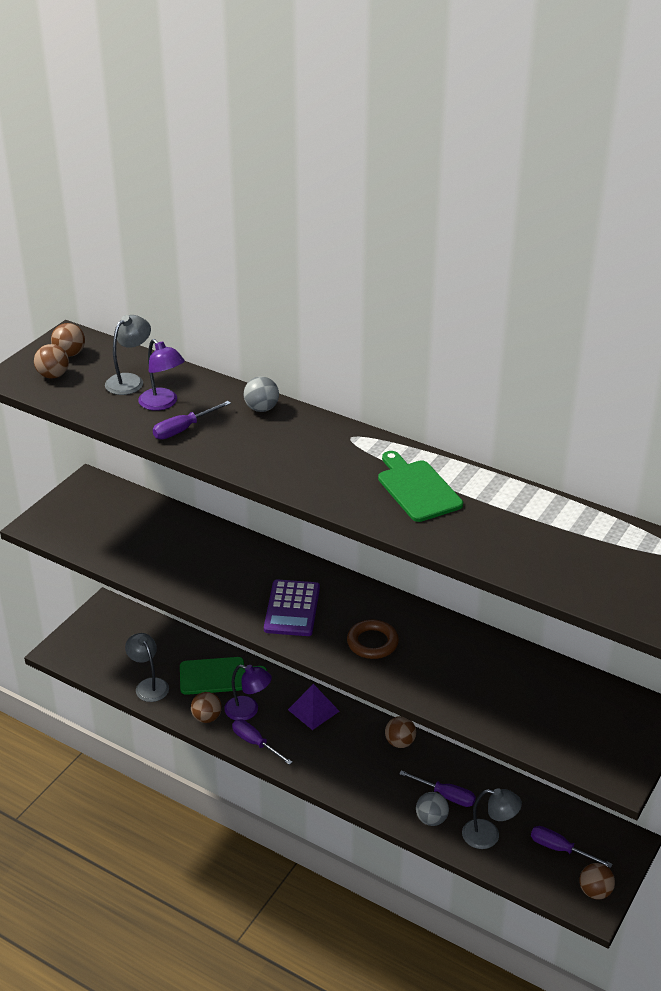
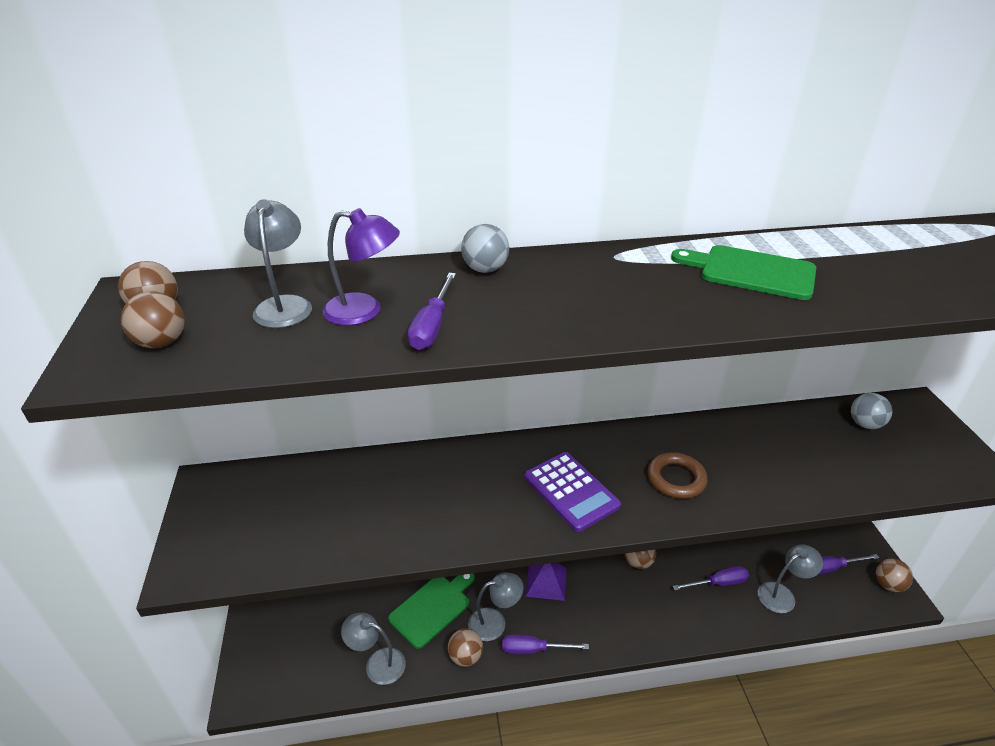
camera: 40 degrees left, 0 degrees up
(248, 711) = (495, 622): purple lamp -> grey lamp
(431, 819) = (733, 612): grey ball -> grey ball (865, 424)

